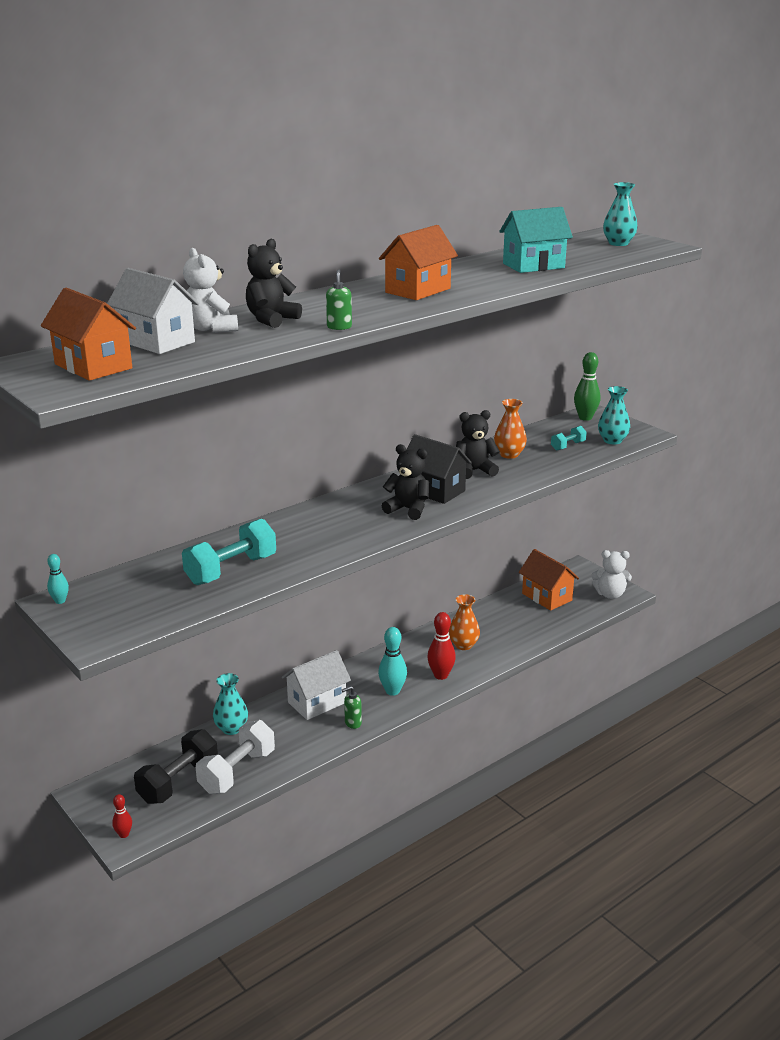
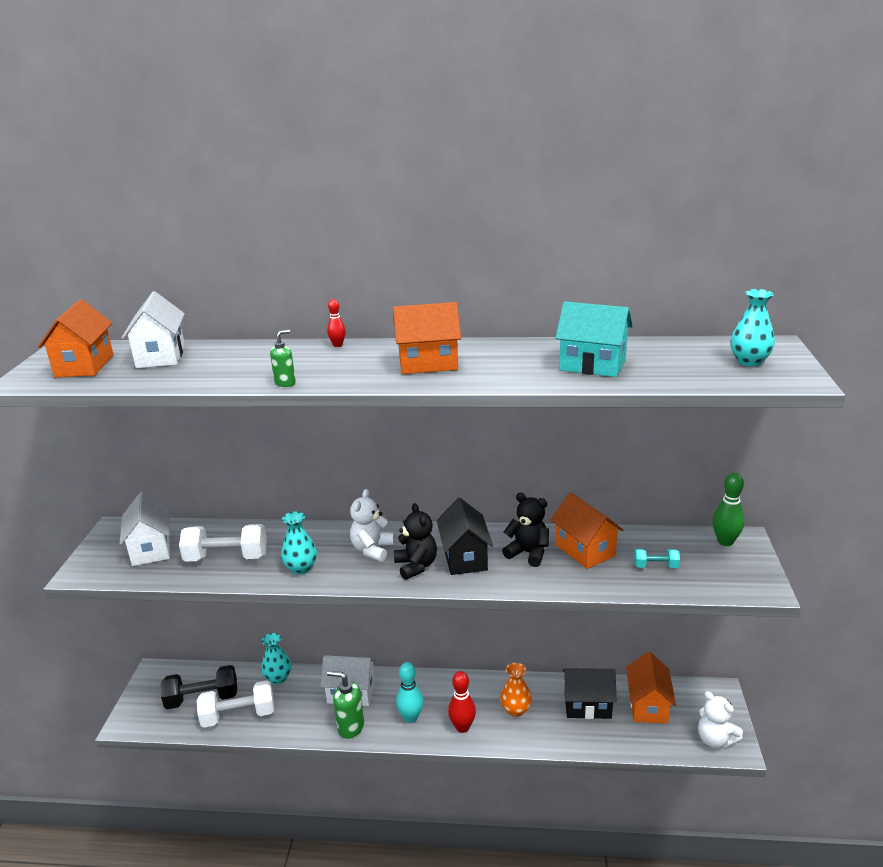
camera: 45 degrees right, 0 degrees up
(60, 601) = (116, 530): turquoise bowling pin -> none
(124, 834) = (131, 717): red bowling pin -> red bowling pin (337, 345)
(137, 596) = (151, 549): none -> white house
(211, 329) = (213, 355): white teddy bear -> white teddy bear (372, 550)
(231, 570) = (226, 557): turquoise dumbbell -> white dumbbell
(271, 320) = (265, 360): black teddy bear -> none
(352, 723) = (350, 727): green soap dispenser -> green soap dispenser, size x1.72
(508, 617) = (587, 705): none -> black house
(509, 454) = (585, 550): orange vase -> orange house
(612, 440) = (712, 581): turquoise vase -> turquoise vase (301, 568)

